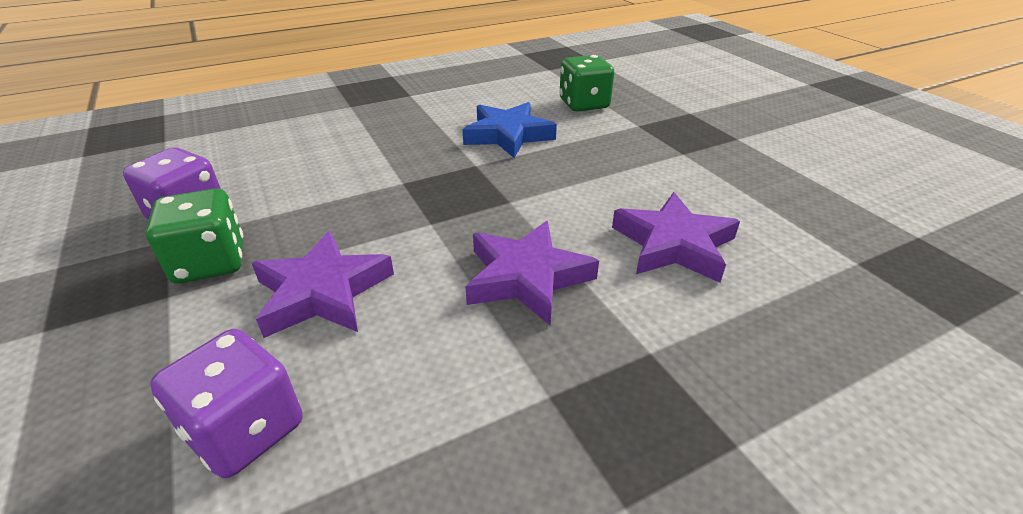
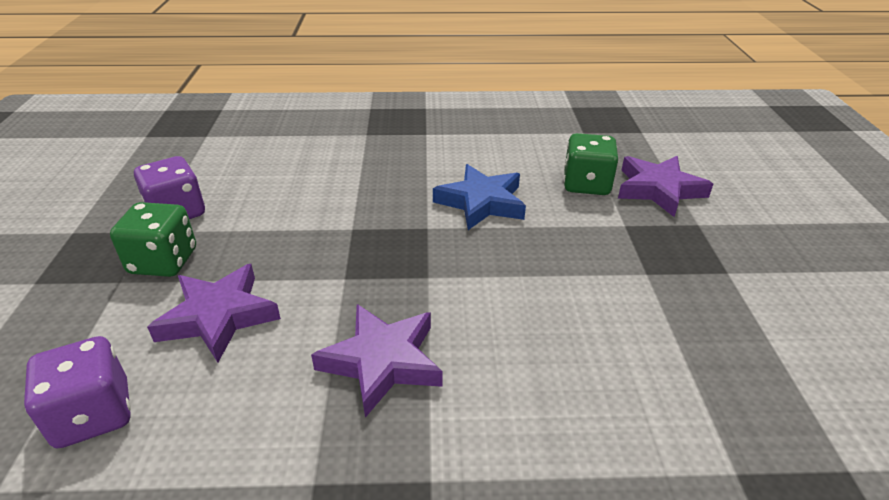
camera: 25 degrees right, 0 degrees up
(673, 244) = (546, 377): purple star -> purple star (658, 189)

